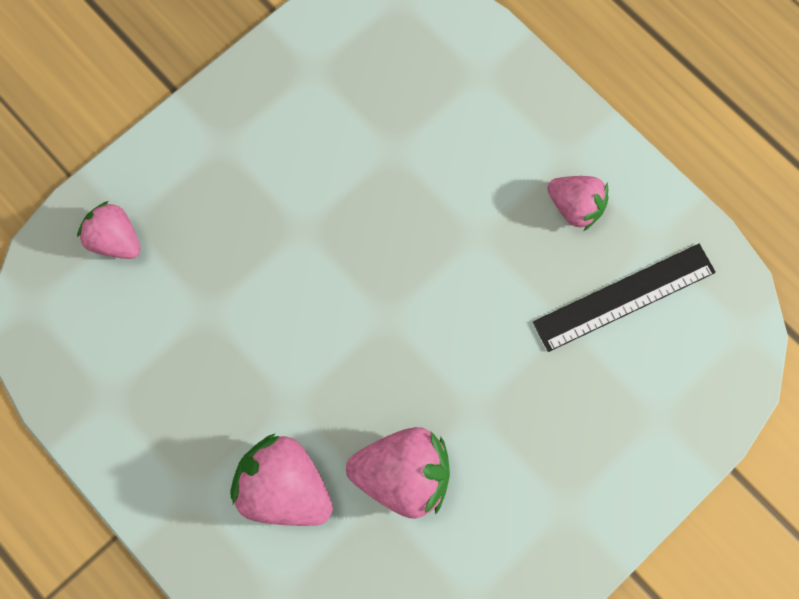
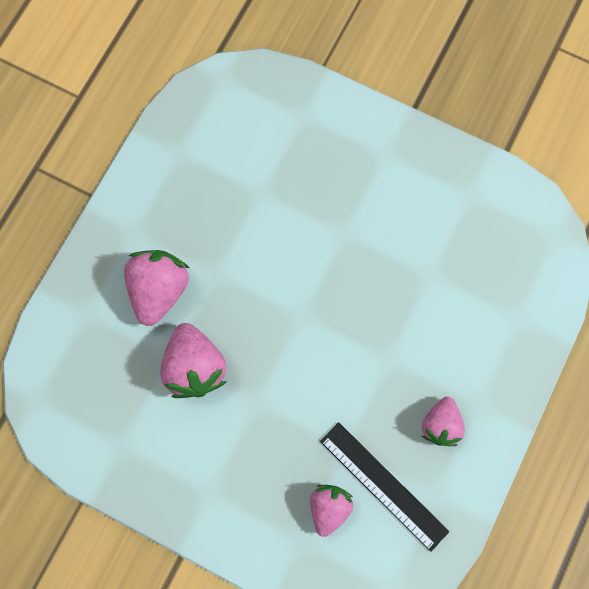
camera: 70 degrees right, 0 degrees up
(116, 240) = (288, 113): pink strawberry -> pink strawberry (329, 508)

